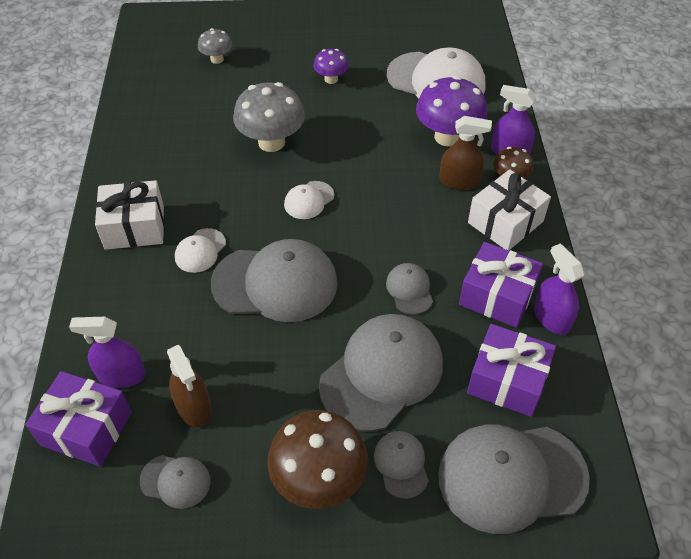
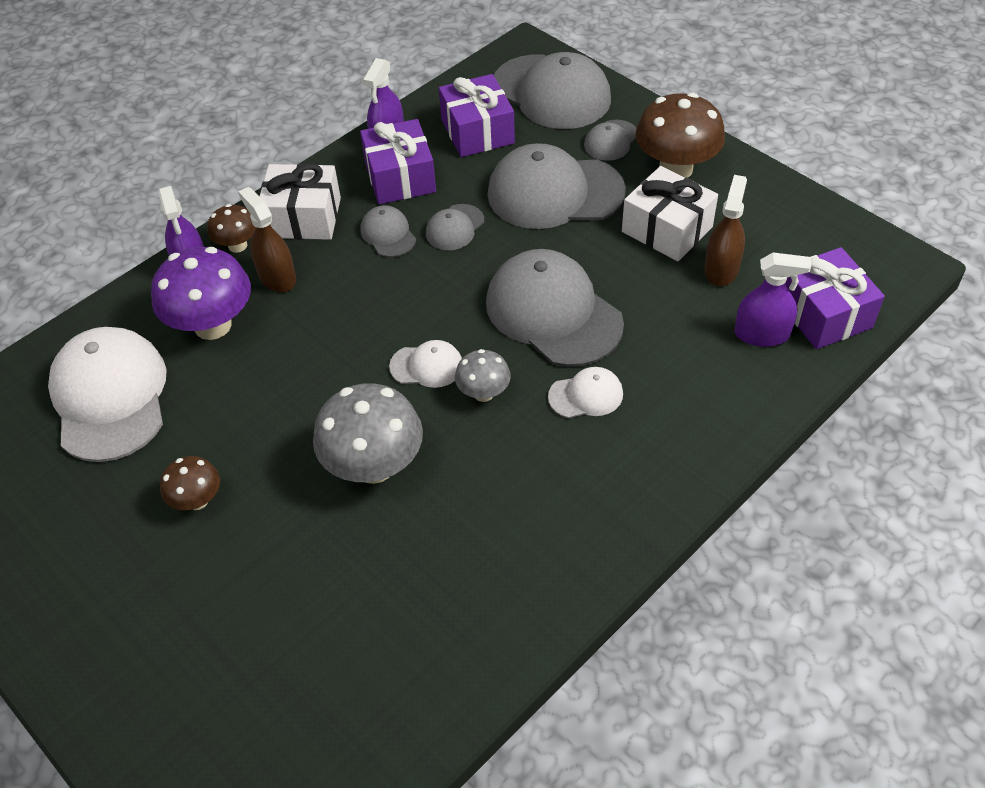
camera: 130 degrees left, 0 degrees up
(121, 375) = (761, 334): purple spray bottle -> purple spray bottle turned 45 degrees counterclockwise
(134, 227) = (626, 475): white gift -> white gift (667, 229)
(175, 481) = (779, 233): grey cap -> grey cap (388, 234)
(217, 59) = (268, 671): grey mushroom -> grey mushroom (483, 393)
(331, 79) = (197, 500): purple mushroom -> brown mushroom

